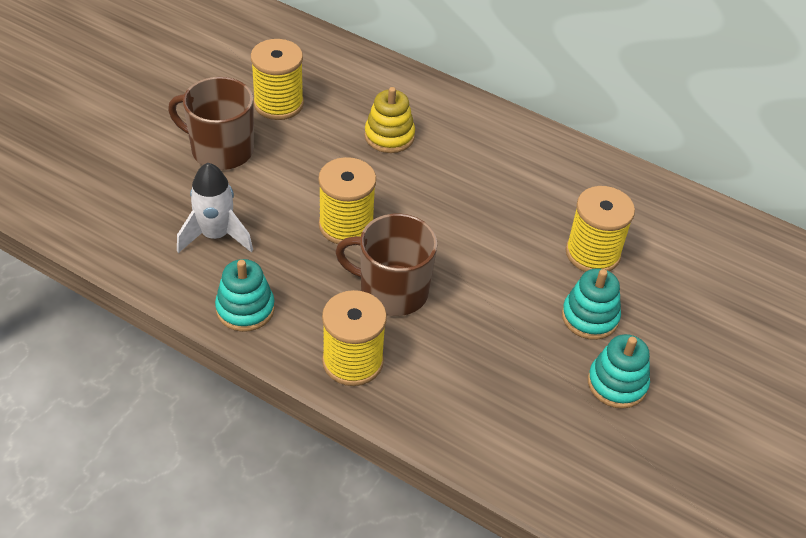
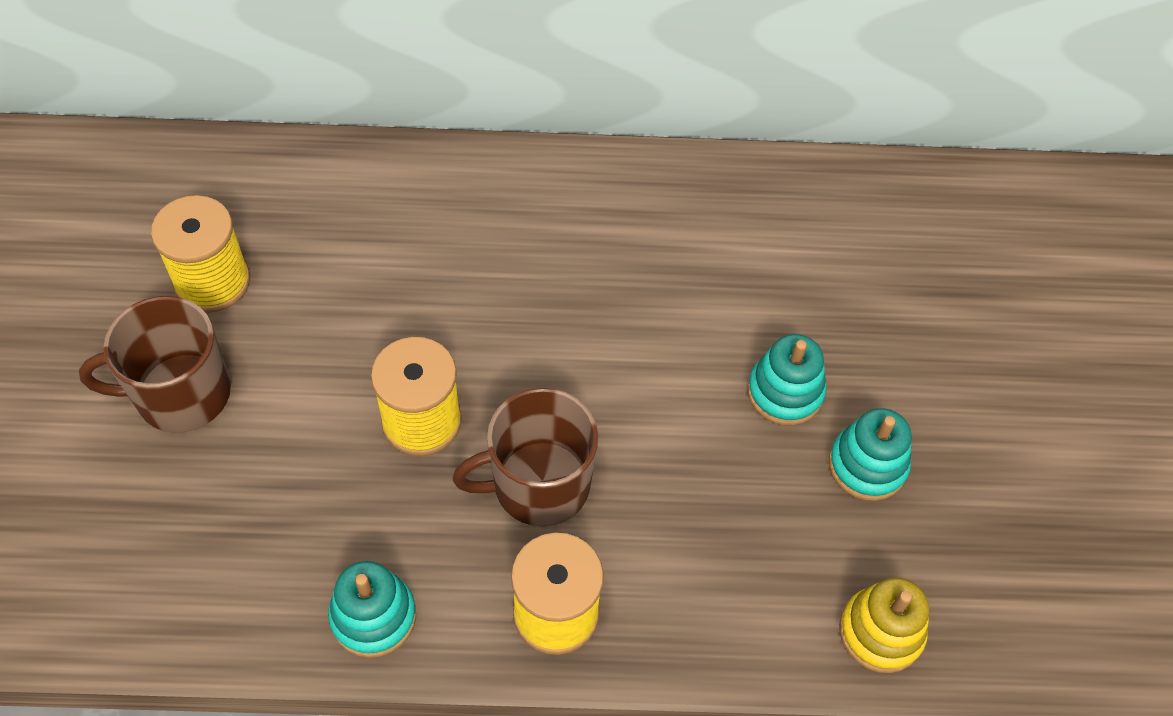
camera: 30 degrees left, 10 degrees up
(215, 235) = (262, 529): white rocket -> none
(389, 136) = (390, 259): yellow stacking toy -> yellow stacking toy (881, 632)
(592, 253) = (735, 302): yellow spool -> none

